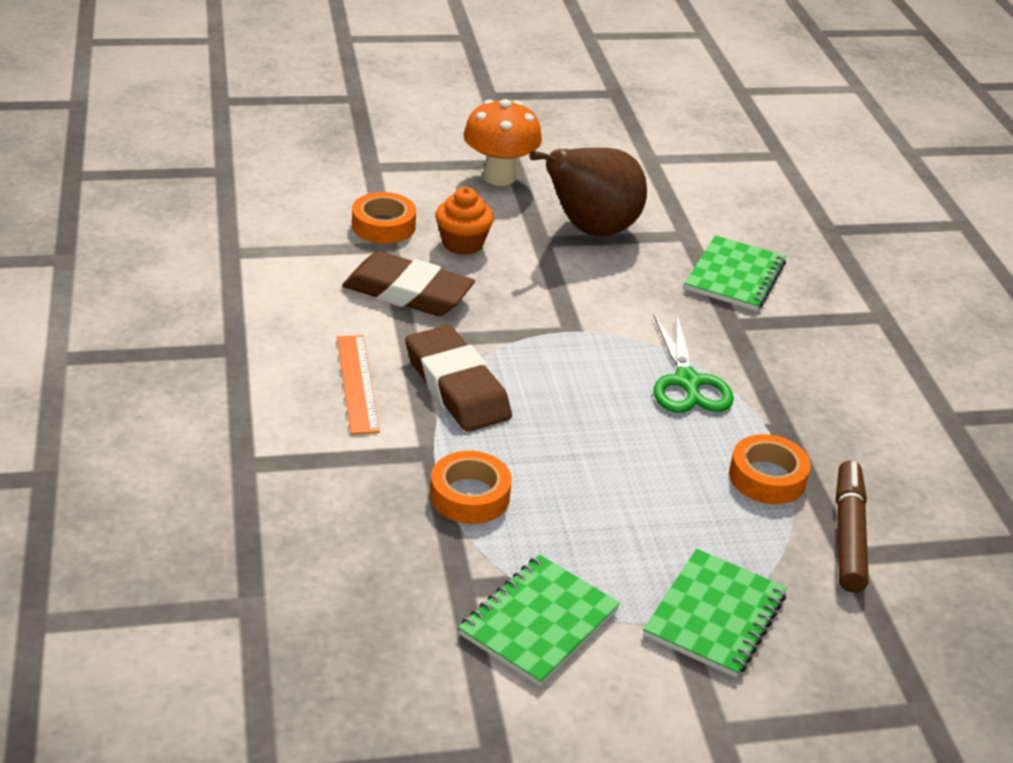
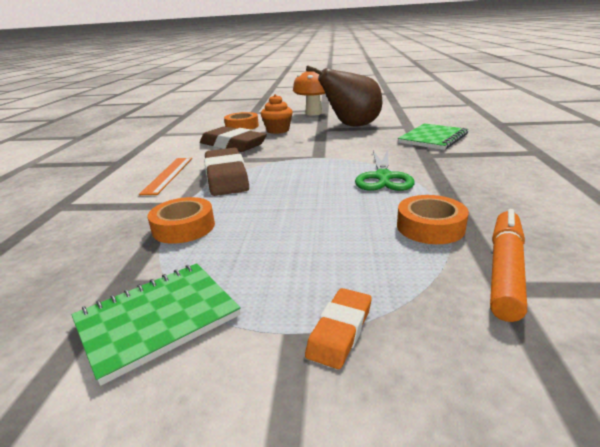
camera: 20 degrees right, 10 degrees down
(715, 616) = (340, 331): green notebook -> orange eraser
(848, 535) = (505, 270): brown marker -> orange marker

